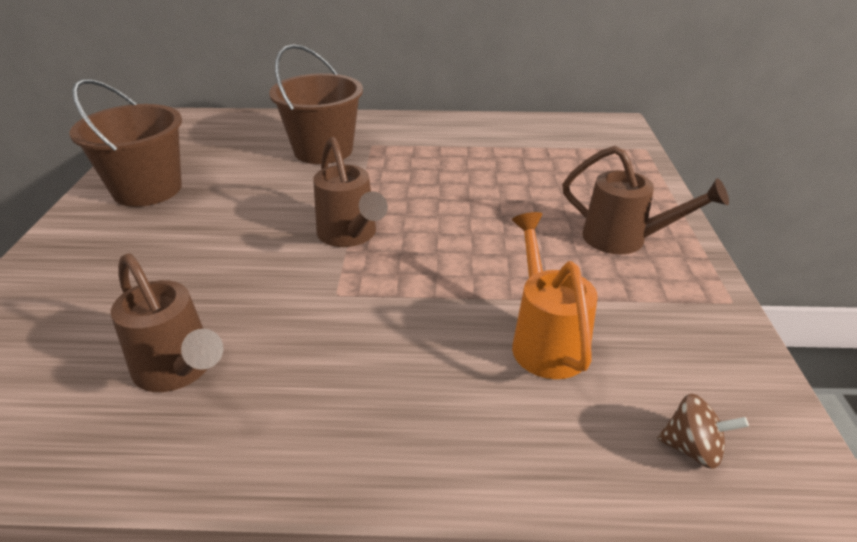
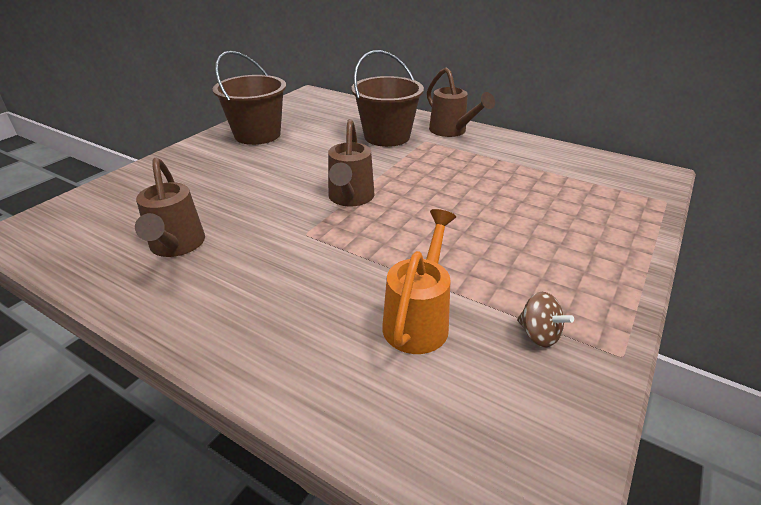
camera: 30 degrees right, 0 degrees up
(625, 240) = (566, 269): brown watering can -> brown watering can (452, 132)
(692, 449) = (457, 452): brown spinning top -> brown spinning top (538, 334)

